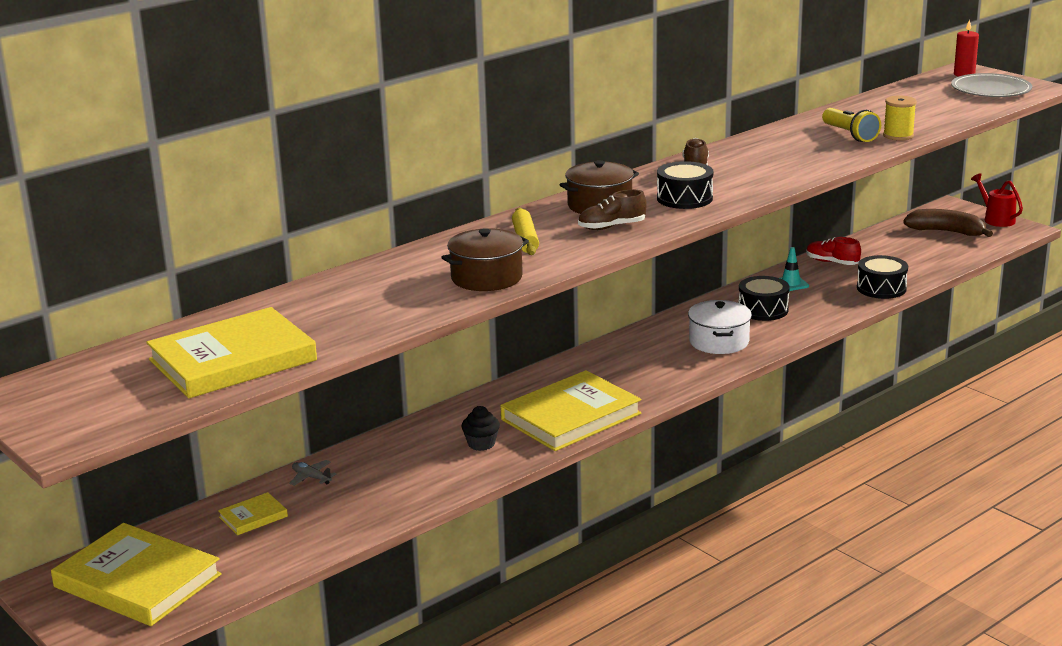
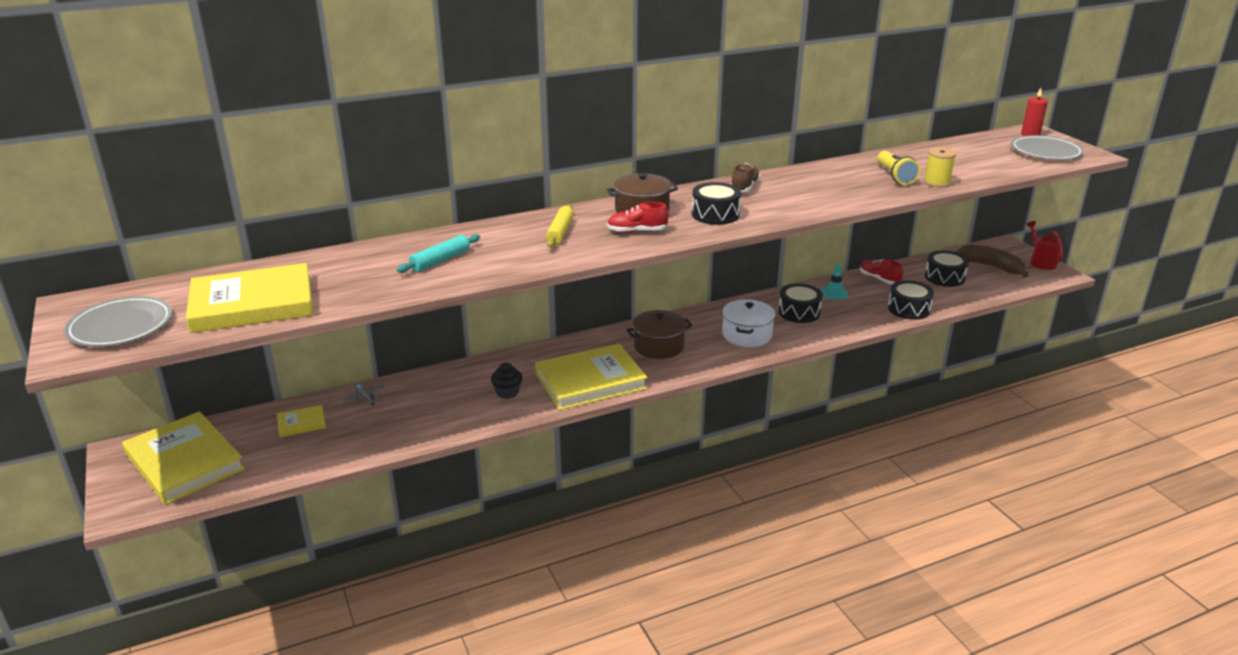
camera: 15 degrees right, 5 degrees up
(95, 405) = (121, 326): none -> grey plate
(412, 286) = (440, 260): none -> turquoise rolling pin
(486, 277) = (503, 262): brown pot -> brown pot (658, 346)
(612, 227) = (637, 231): brown shoe -> red shoe
(902, 250) = (944, 277): none -> black drum

